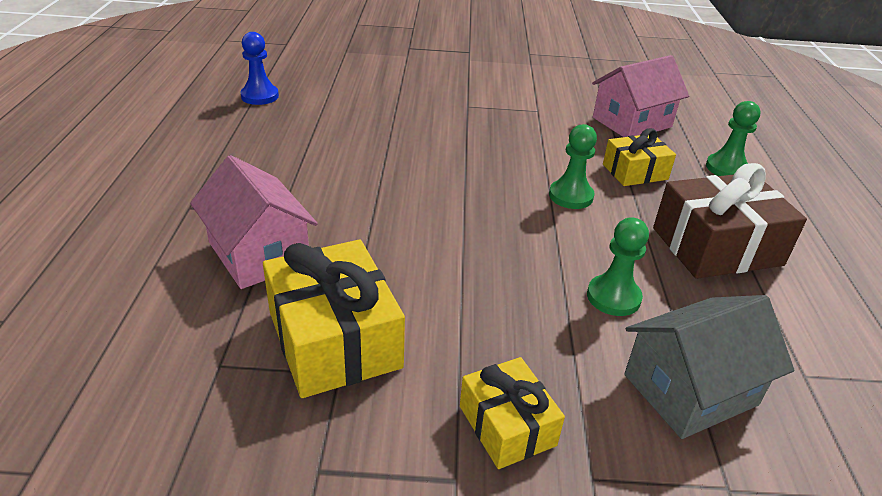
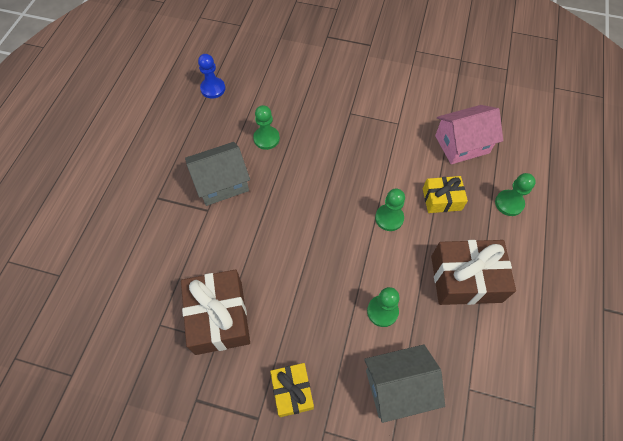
camera: 15 degrees right, 25 degrees up
(259, 253) = (190, 244): pink house -> none
(297, 182) = (221, 183): none -> grey house
(334, 339) = (219, 317): yellow gift -> brown gift
(355, 135) = (266, 138): none -> green pawn

